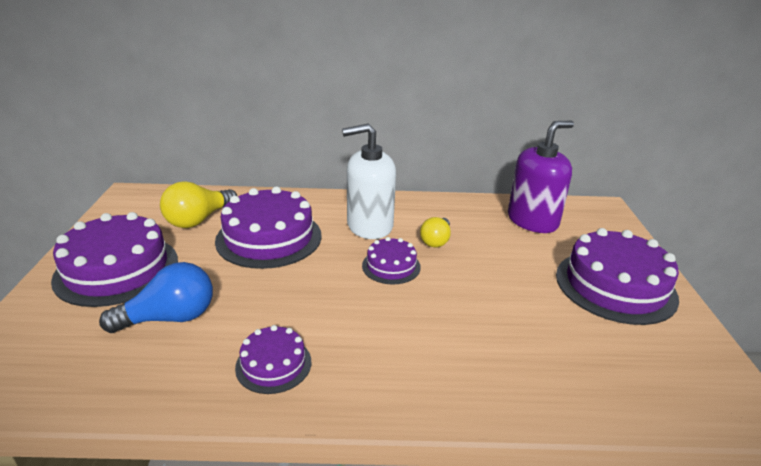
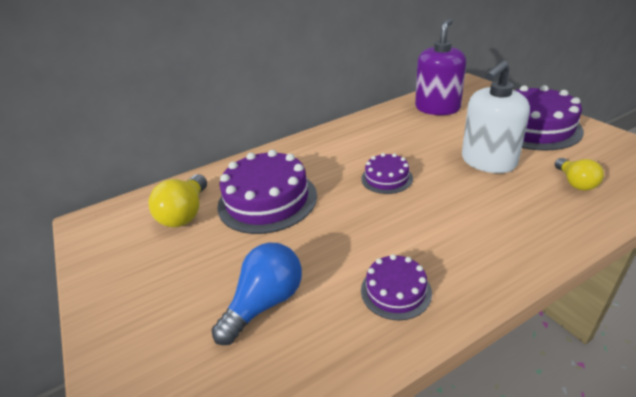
camera: 25 degrees left, 5 degrees up
(117, 269) = (160, 290): purple cake -> none
(369, 226) = (334, 157): white soap dispenser -> white soap dispenser (488, 161)
(436, 241) = (394, 147): yellow light bulb -> yellow light bulb (575, 182)

